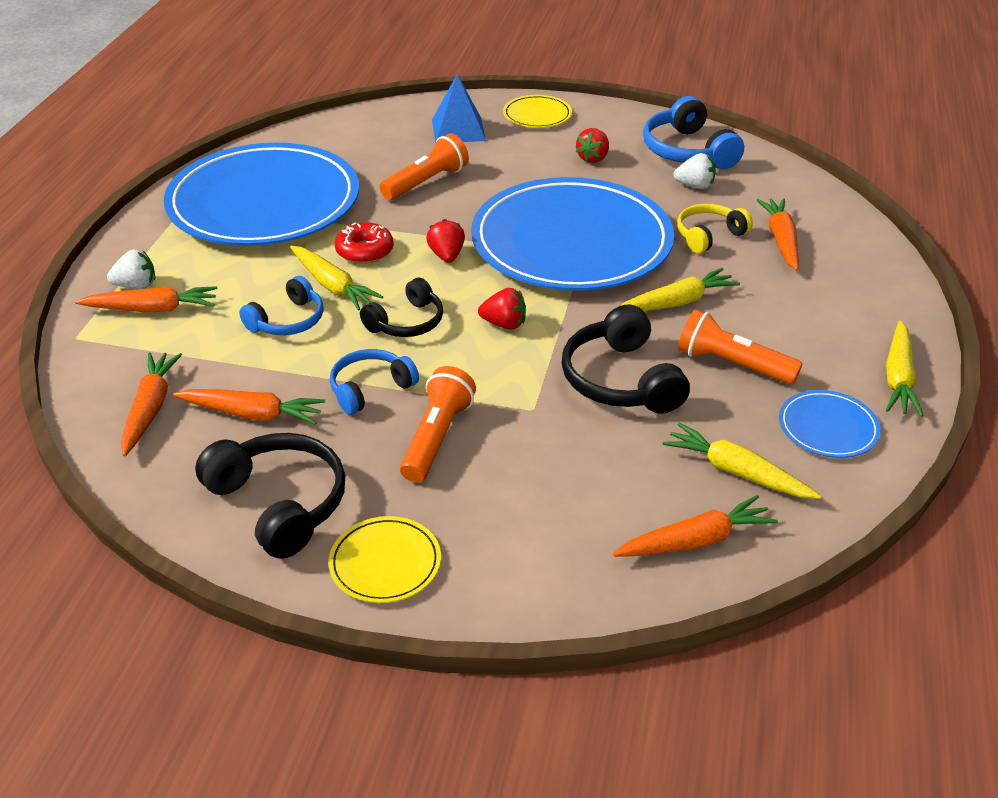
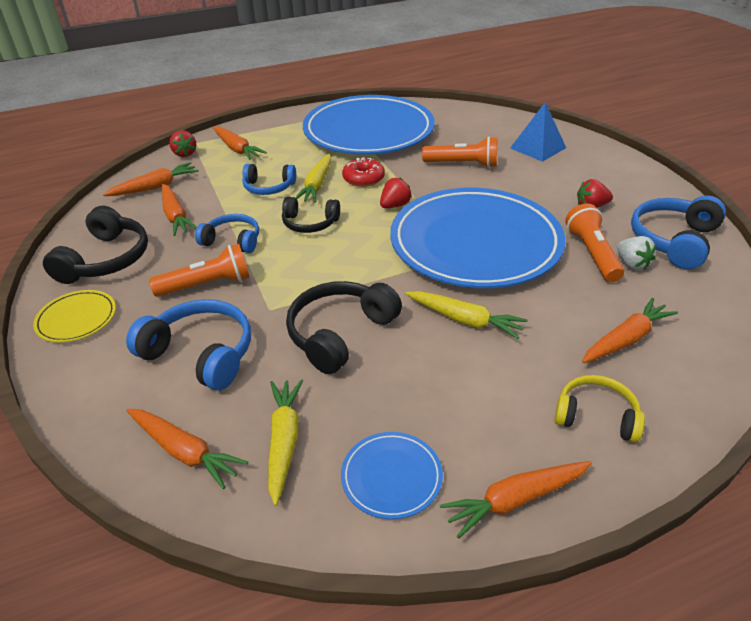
camera: 55 degrees right, 0 degrees up
(136, 286) = (252, 136): white strawberry -> none
(504, 324) = (348, 258): red strawberry -> red strawberry (185, 154)
(537, 115) = (605, 164): yellow plate -> none
(557, 483) = (201, 354): none -> blue headphones
(709, 236) = (574, 299): yellow headphones -> yellow headphones (596, 416)
(732, 364) = (419, 382): orange flashlight -> orange flashlight (592, 254)
(898, 378) = (515, 500): yellow carrot -> orange carrot

